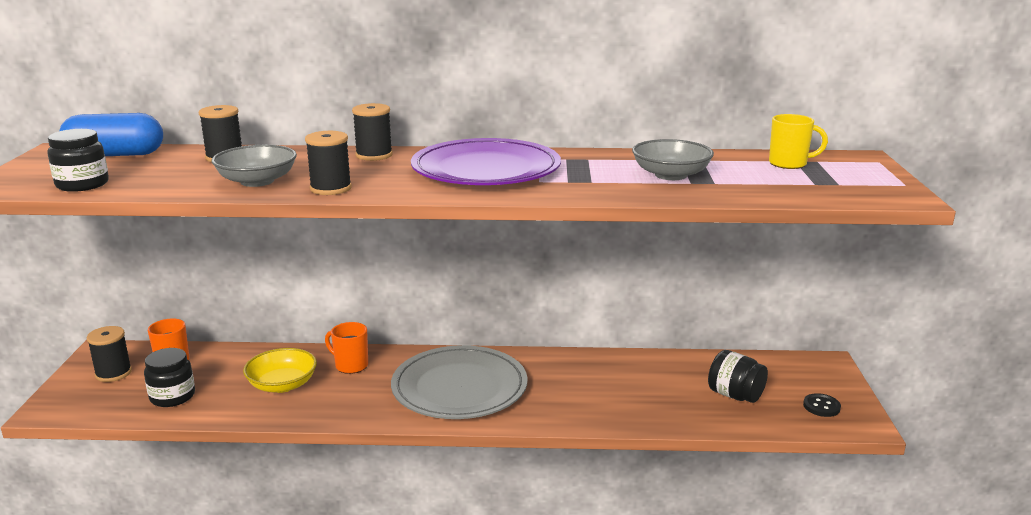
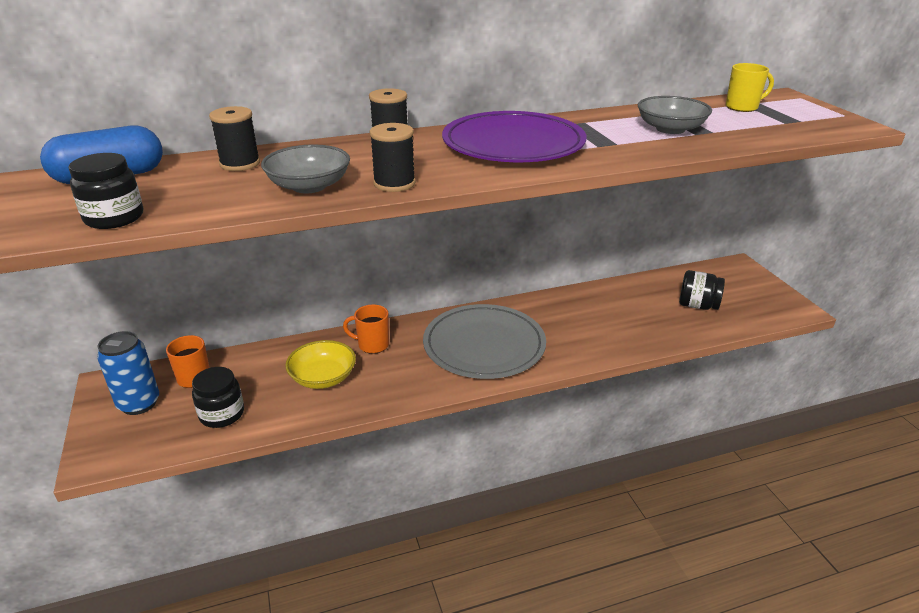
camera: 20 degrees left, 10 degrees up
(113, 373) = (139, 403): black spool -> blue can
(821, 406) = (762, 302): black button -> none

